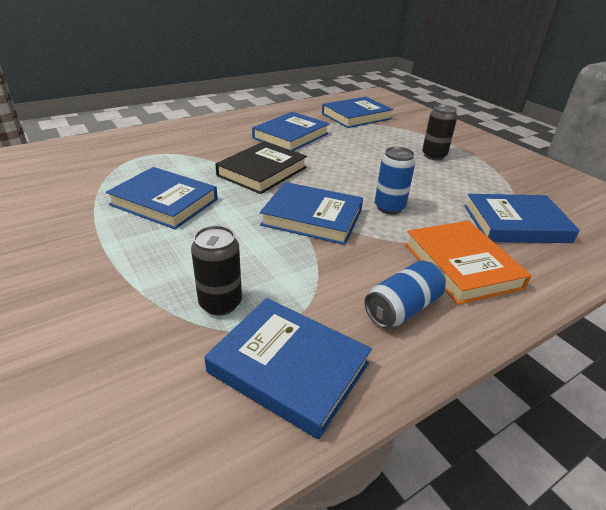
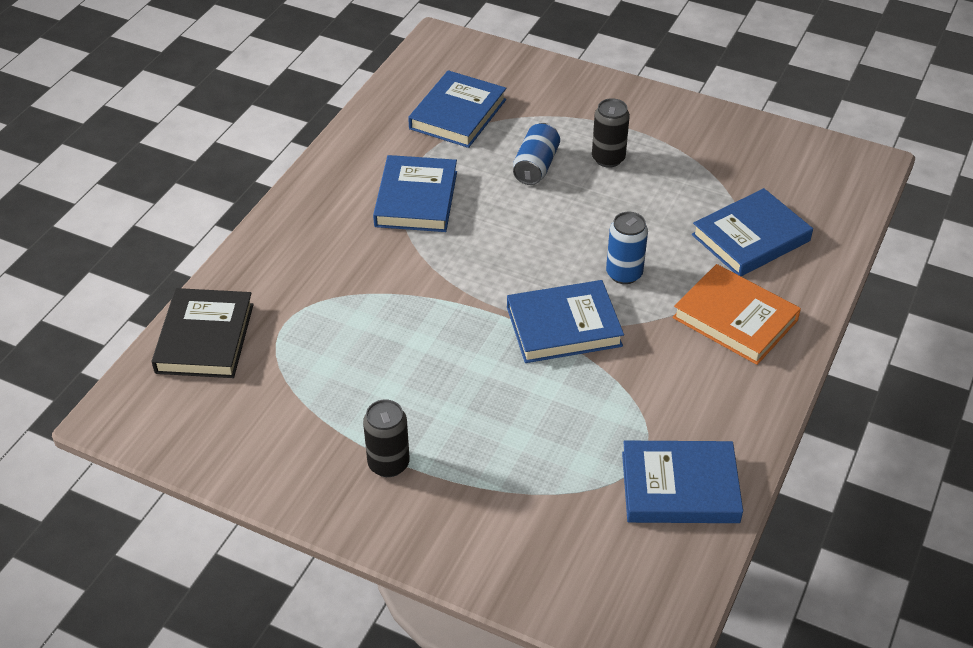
camera: 30 degrees left, 10 degrees up
(164, 202) = (397, 383): blue book -> none
(220, 303) = (578, 464): black can -> black can (388, 464)
(262, 171) = (448, 283): black book -> black book (205, 338)
(402, 308) = (719, 391): blue can -> blue can (536, 166)

